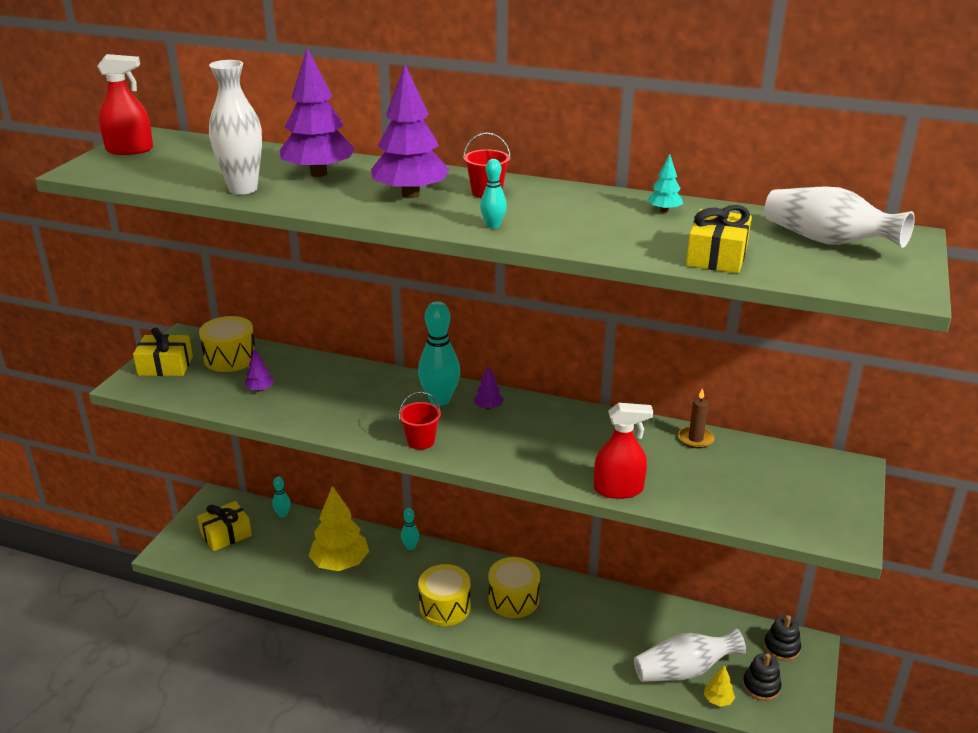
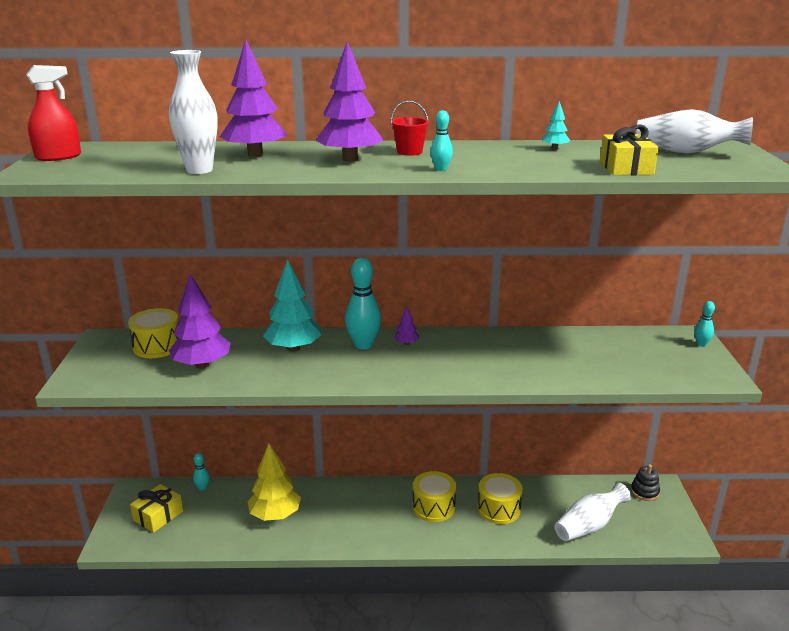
camera: 20 degrees left, 5 degrees down
(165, 366) = (99, 362): yellow gift -> none
(260, 389) = (202, 365): purple tree -> purple tree, size x2.26
(363, 388) = (293, 348): none -> turquoise tree
(410, 546) = (328, 487): turquoise bowling pin -> turquoise bowling pin (701, 344)
(421, 441) = (370, 377): red bucket -> none
(445, 607) = (382, 526): yellow drum -> yellow drum (498, 509)
(618, 489) = (548, 380): red spray bottle -> none
(695, 439) = (575, 336): brown candle -> none
(718, 700) = (624, 540): yellow tree -> none
(761, 686) = (647, 522): black stacking toy -> none

